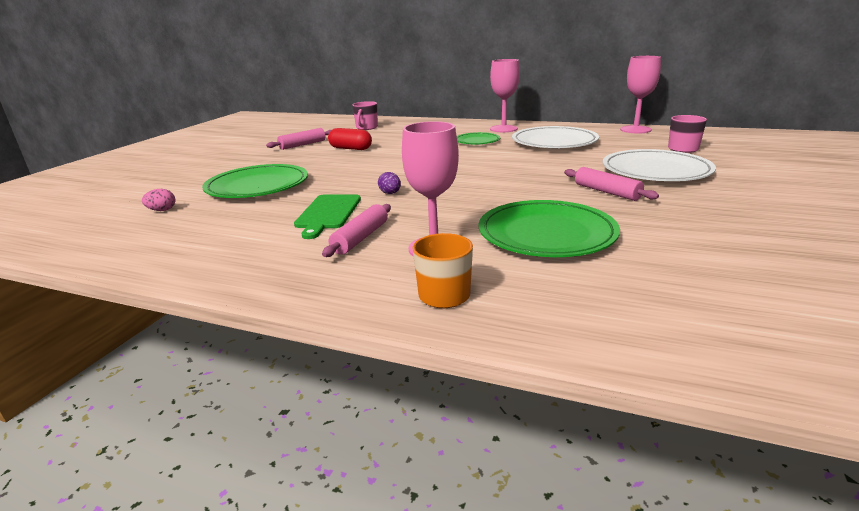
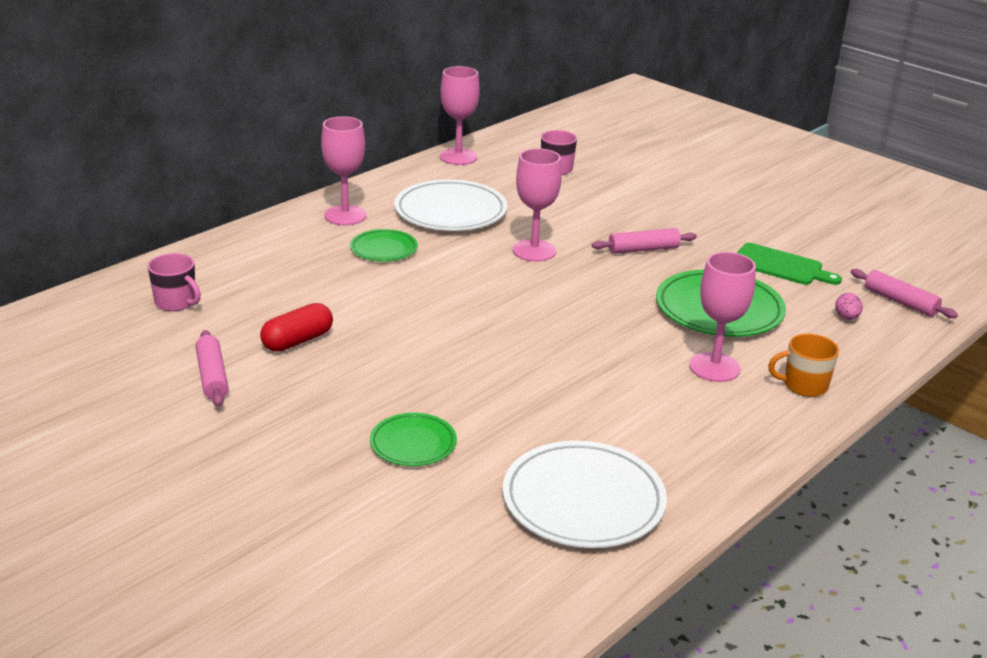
camera: 70 degrees left, 5 degrees up
(162, 210) = (449, 533): pink egg -> pink egg (846, 317)
(257, 186) = (413, 443): green plate -> green plate, size x0.56
(328, 213) = (574, 406): green cutting board -> green cutting board (780, 266)
(361, 238) = (663, 399): pink rolling pin -> pink rolling pin (900, 301)
(390, 193) = (541, 355): purple egg -> none
(538, 166) = (534, 251): none -> pink goblet
(656, 171) = (607, 207): white plate -> white plate (583, 500)

